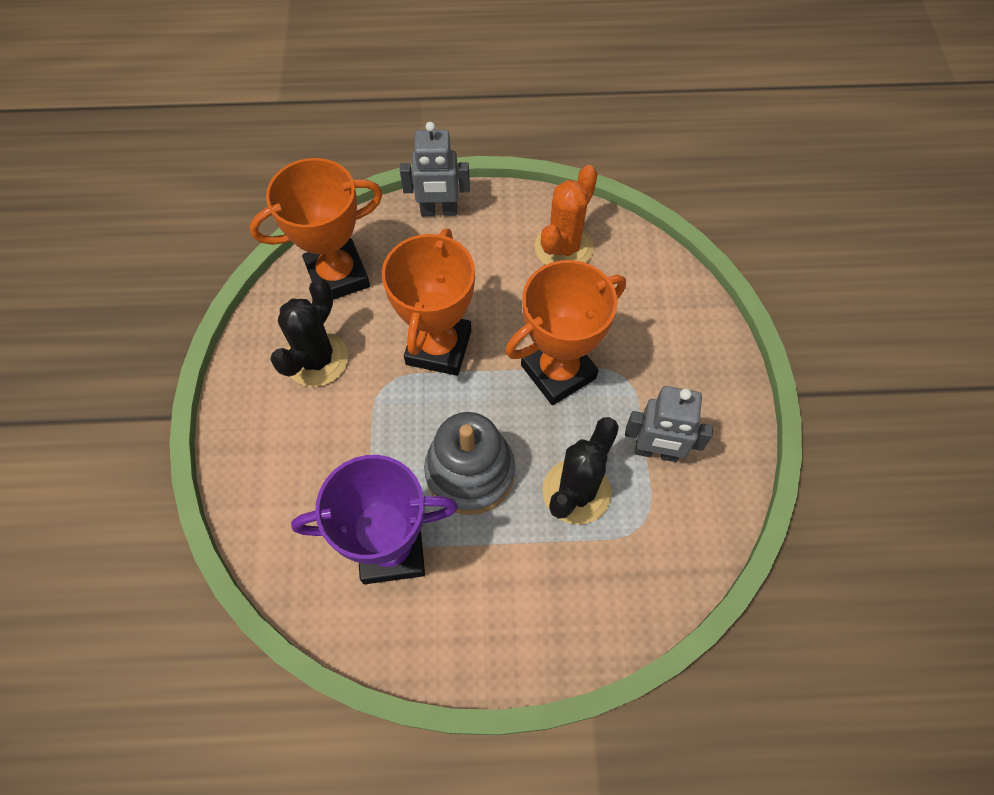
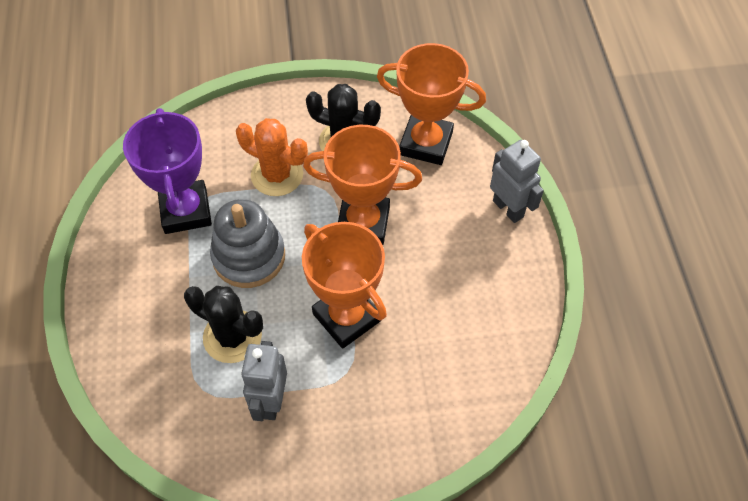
camera: 85 degrees right, 5 degrees down
(337, 276) = (426, 143): orange trophy -> orange trophy turned 45 degrees counterclockwise
(439, 211) = (508, 208): grey robot -> grey robot turned 150 degrees clockwise
(563, 247) = (485, 315): orange cactus -> orange cactus (277, 175)

